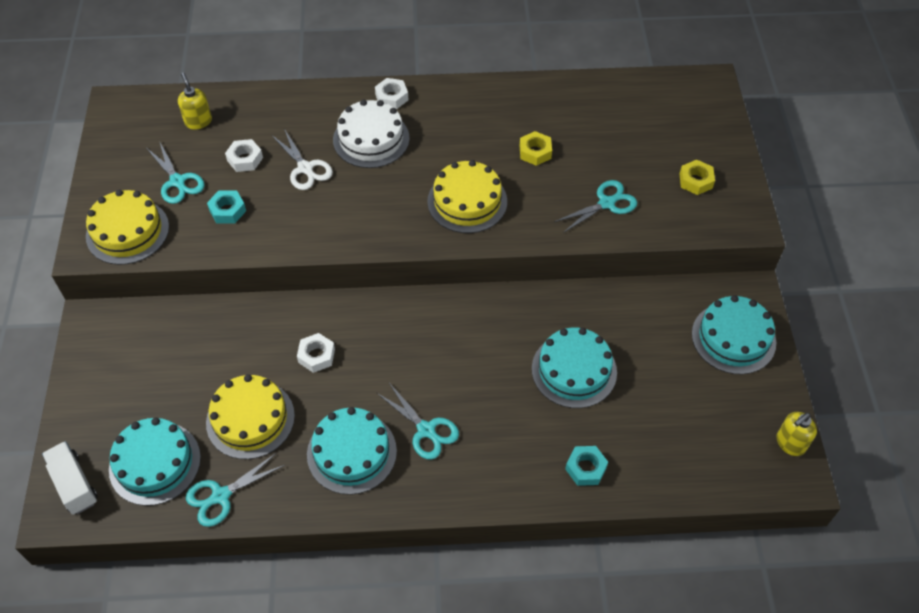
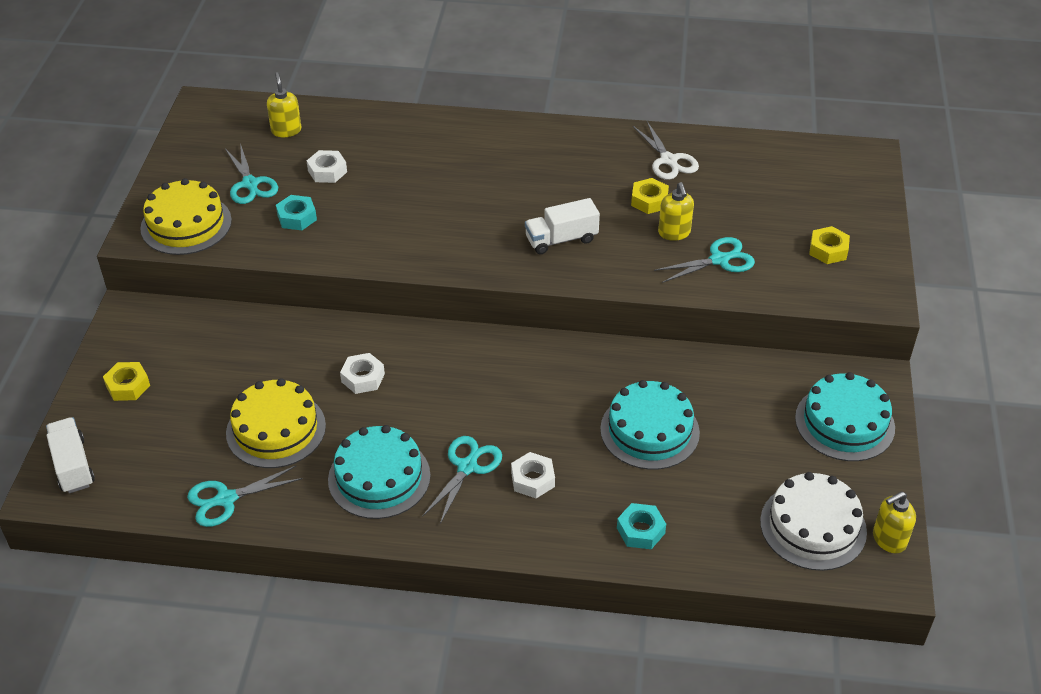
camera: 10 degrees right, 10 degrees down
(106, 395) = (128, 386): none -> yellow nut
(155, 463) = (163, 457): turquoise cake -> none
(305, 168) = (390, 187): white scissors -> white scissors (668, 160)
(371, 139) = (469, 167): white cake -> white cake (813, 526)
(392, 97) = (501, 130): white nut -> white nut (533, 479)
(426, 430) = (467, 467): turquoise scissors -> turquoise scissors turned 120 degrees counterclockwise
(467, 201) = (561, 239): yellow cake -> white truck
(563, 181) = (674, 233): none -> yellow soap dispenser

